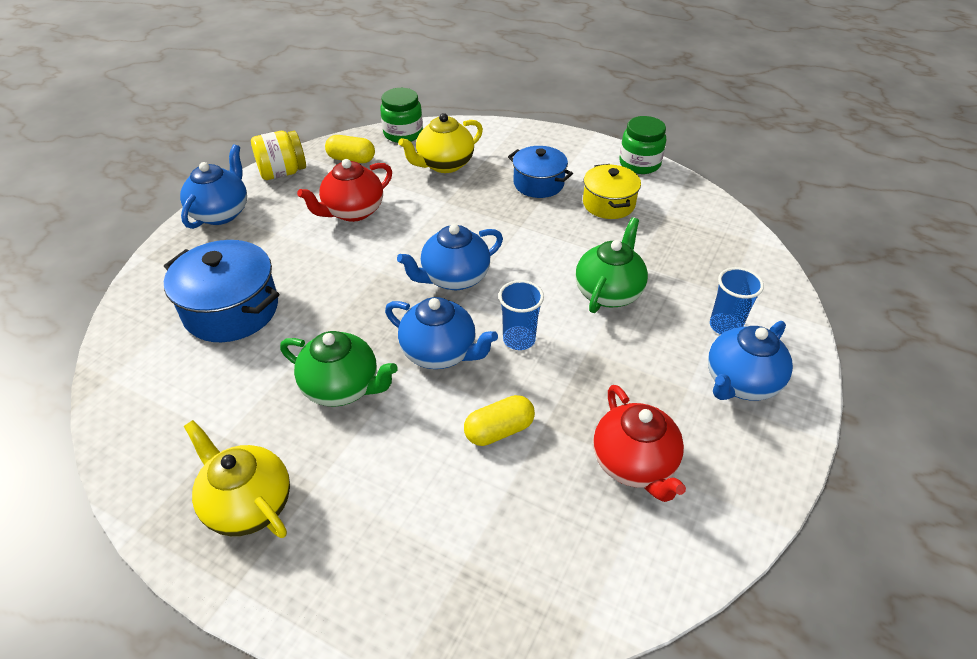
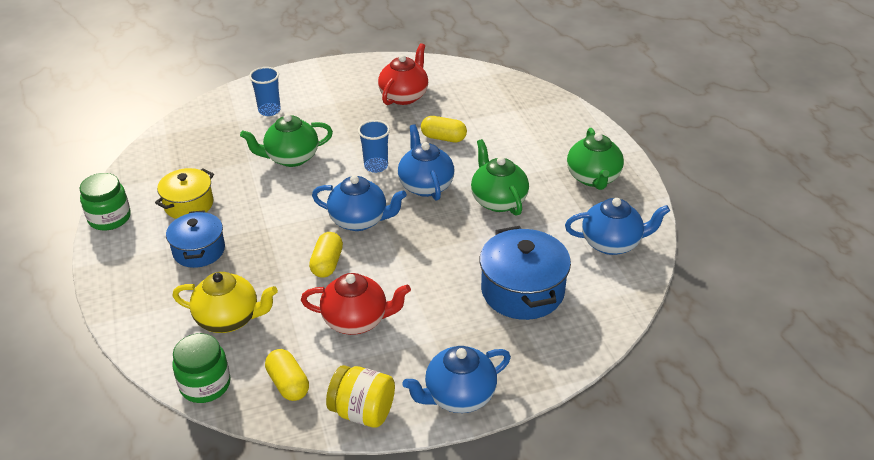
camera: 135 degrees left, 5 degrees down
(248, 504) = (593, 178): yellow teapot -> green teapot
(430, 231) = (327, 264): none -> yellow capsule
(740, 382) = (309, 91): blue teapot -> blue teapot (612, 243)

